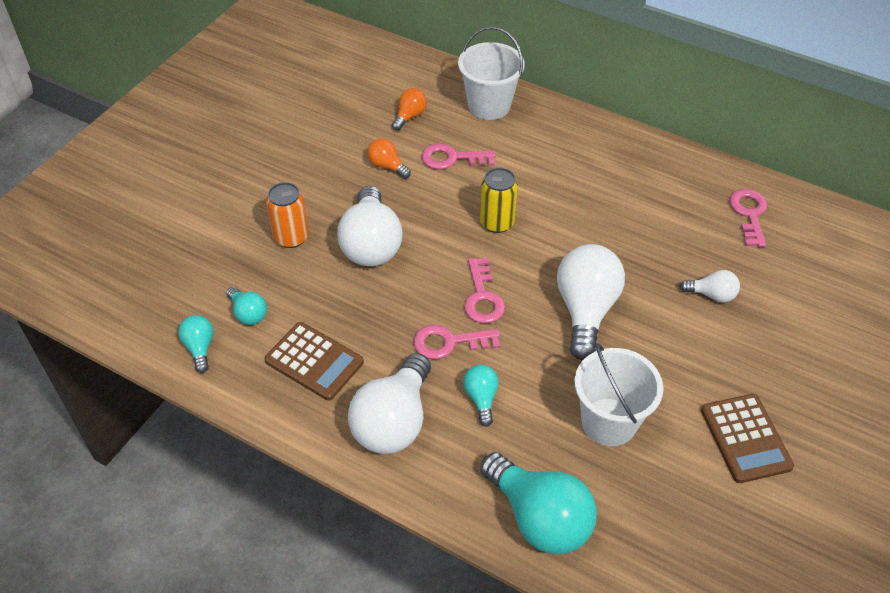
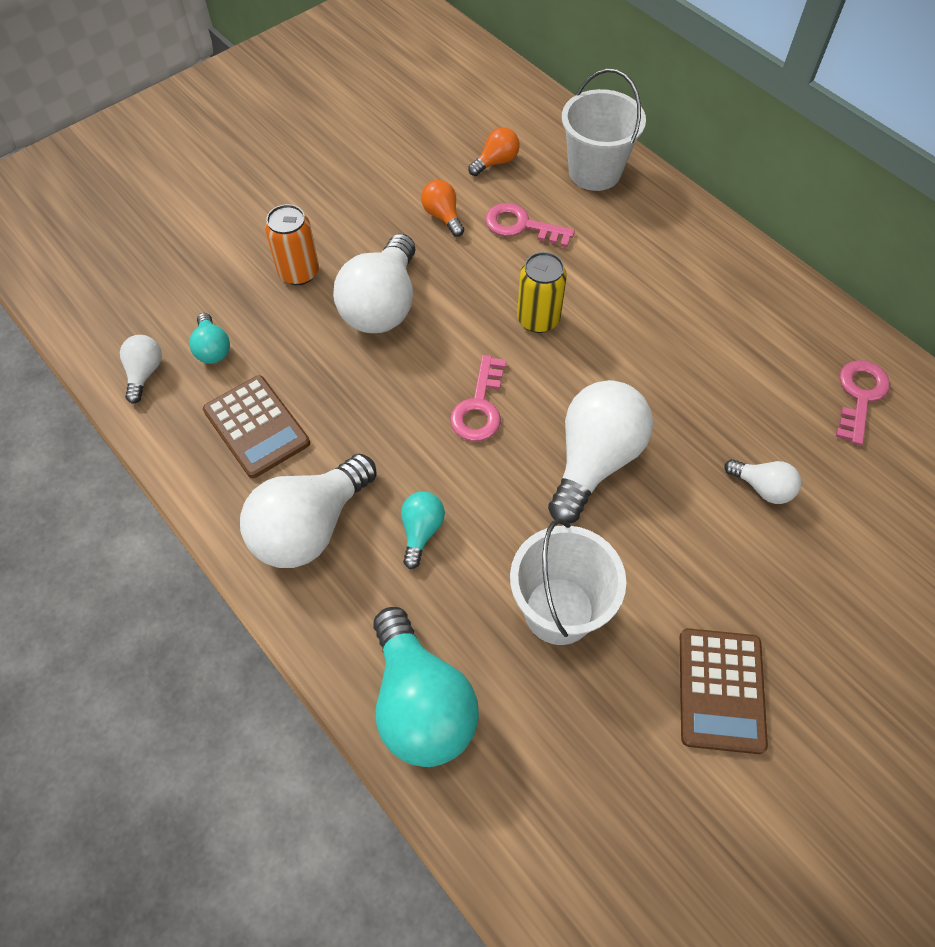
camera: 20 degrees right, 10 degrees up
(200, 348) = (145, 373): turquoise light bulb -> white light bulb
(449, 342) = (416, 450): pink key -> none

